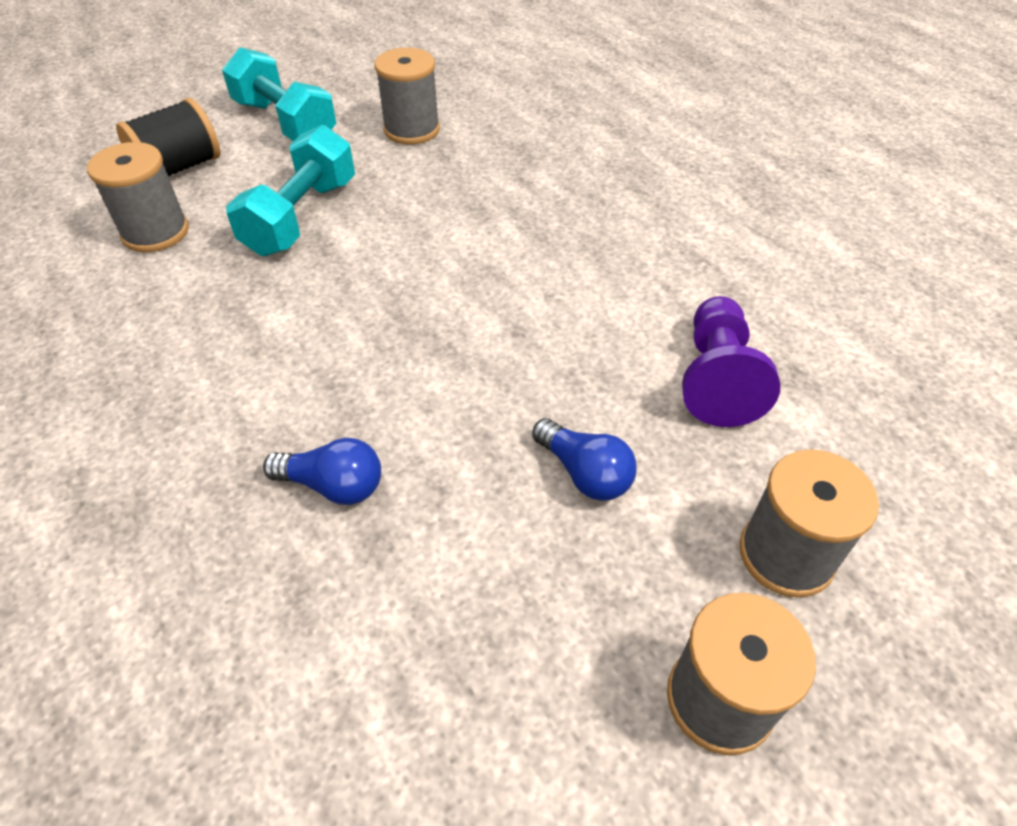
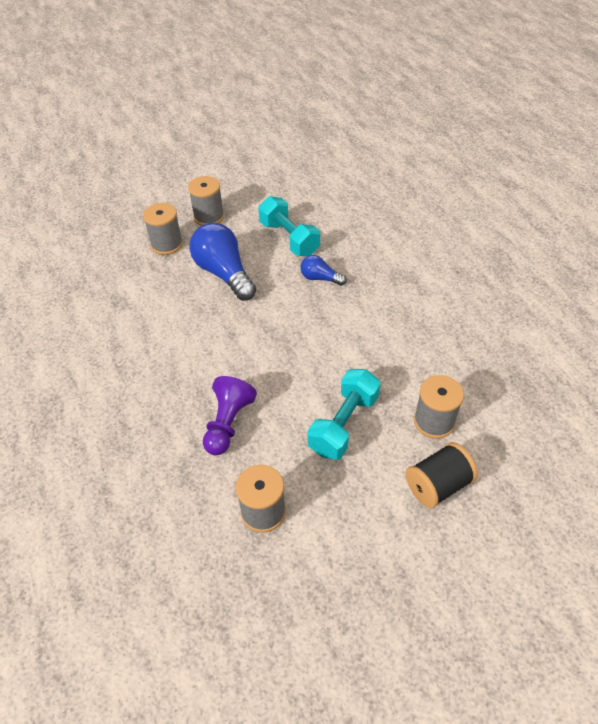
camera: 170 degrees left, 0 degrees up
(285, 123) = (366, 536): turquoise dumbbell -> turquoise dumbbell (289, 238)
(584, 473) = (224, 273): blue light bulb -> blue light bulb, size x1.93
(716, 379) = (152, 302): purple pawn -> purple pawn (228, 423)

